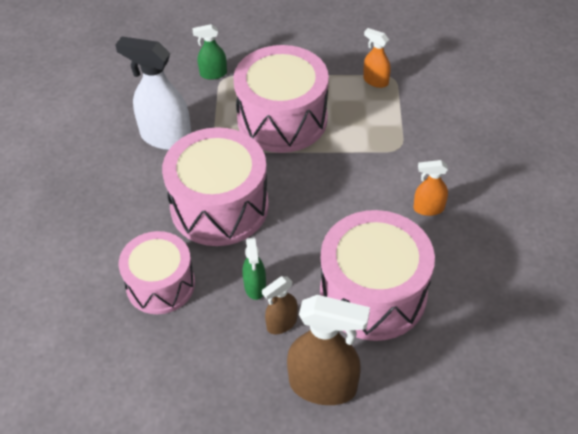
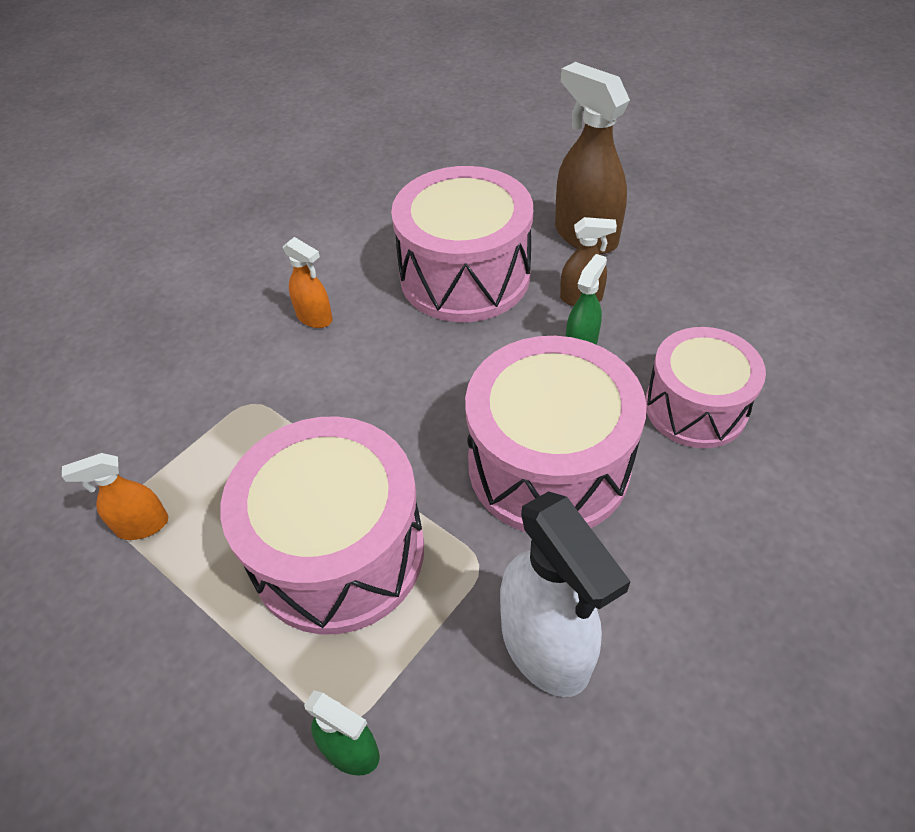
camera: 140 degrees left, 0 degrees up
(375, 81) = (142, 525): orange spray bottle -> orange spray bottle turned 90 degrees clockwise

